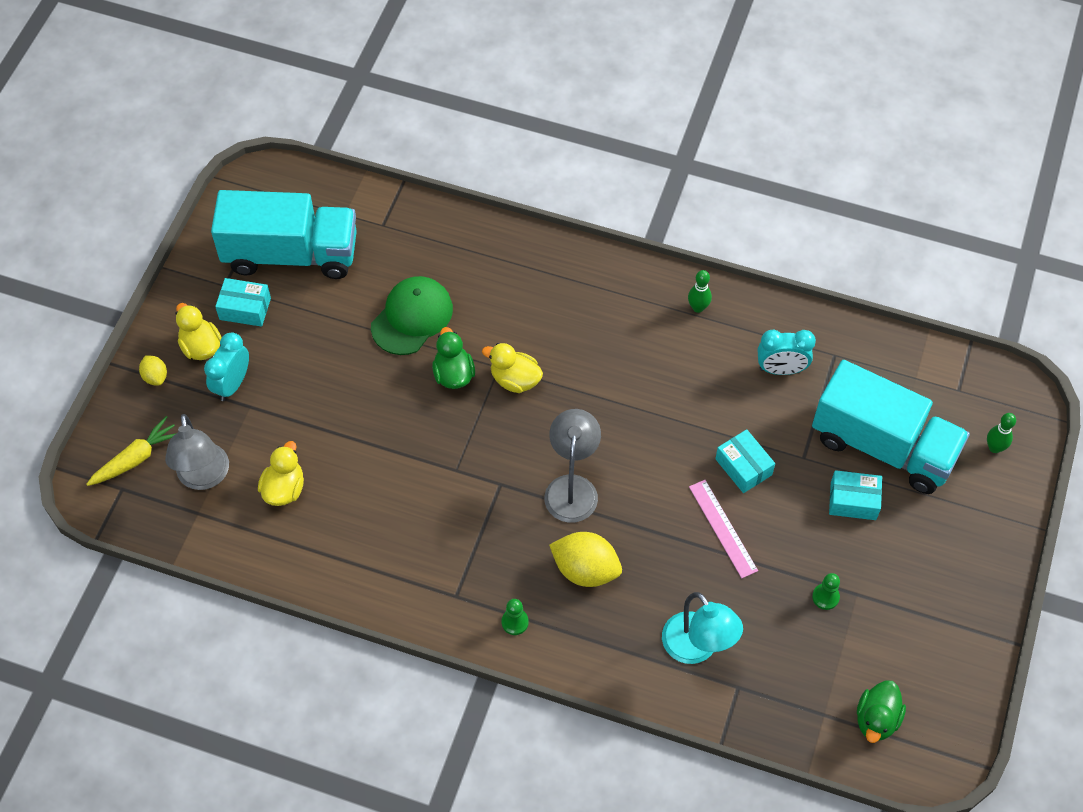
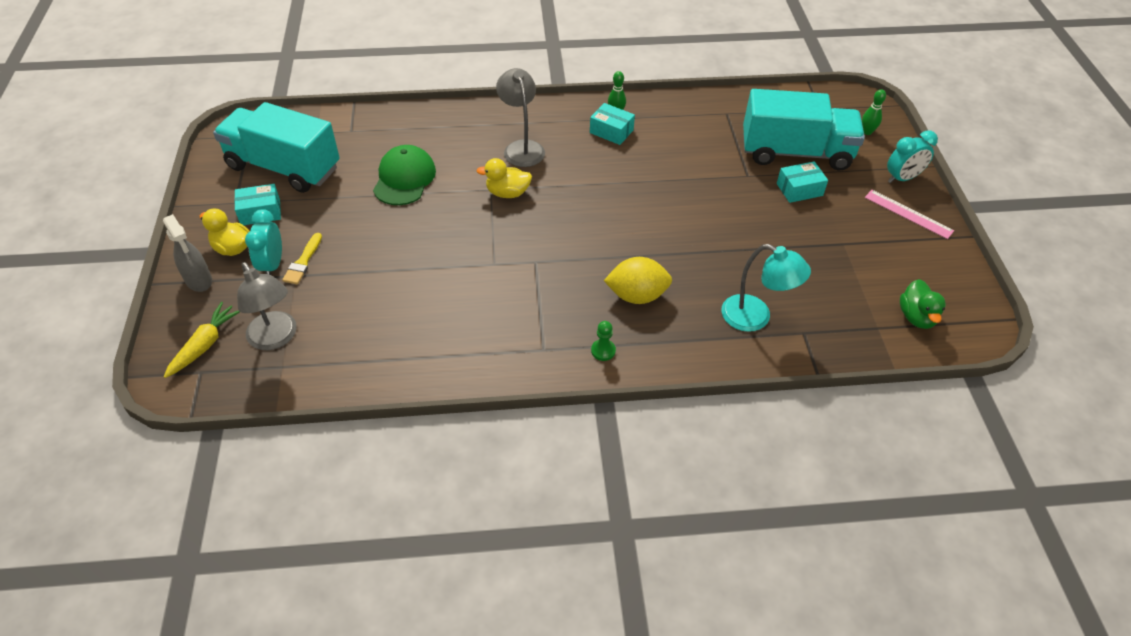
camera: 25 degrees left, 10 degrees down
(155, 377) = (199, 281): yellow lemon -> grey spray bottle
(264, 392) = (303, 262): none -> yellow brush
(284, 489) = (354, 323): yellow duck -> none
(291, 254) = (284, 167): turquoise truck -> turquoise truck turned 135 degrees counterclockwise
(453, 374) = (457, 204): green duck -> none
(572, 487) = (593, 246): grey lamp -> grey lamp (521, 148)
(723, 528) = (721, 235): pink ruler -> pink ruler (908, 214)
(743, 467) = (710, 194): turquoise box -> turquoise box (611, 131)
(781, 369) = (696, 131): turquoise clock -> turquoise clock (902, 178)
(825, 597) = (823, 253): green pawn -> none

